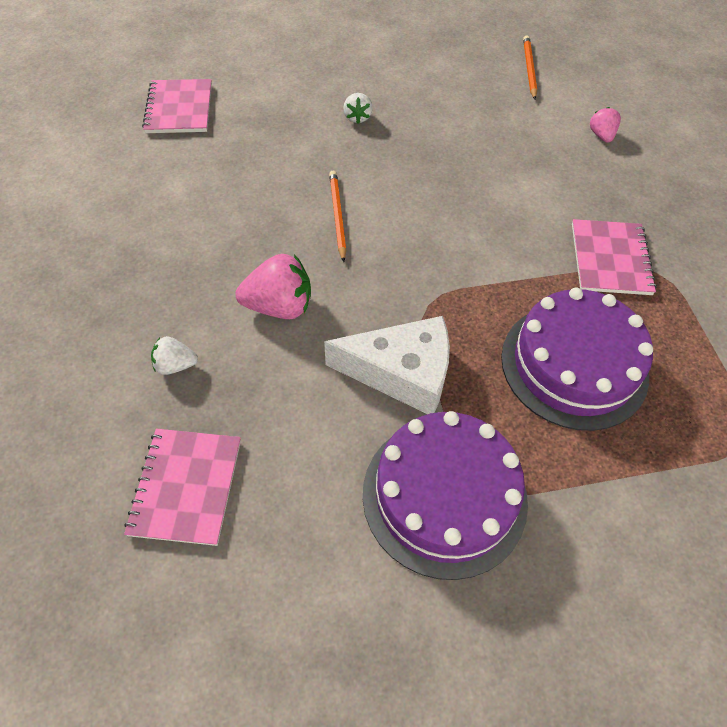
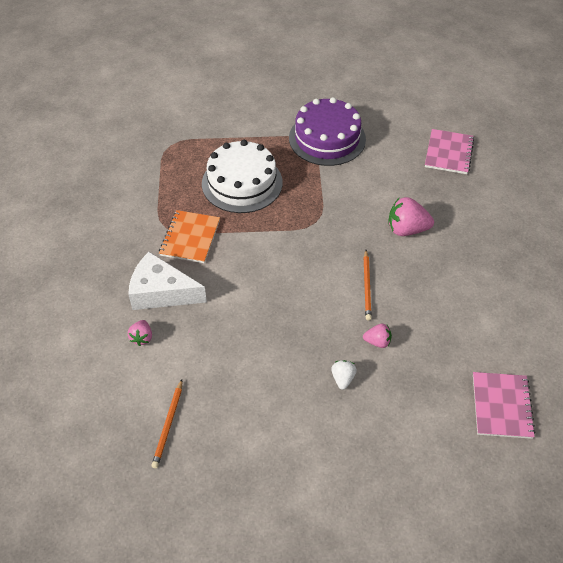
camera: 170 degrees left, 5 degrees down
(175, 365) = (464, 204): white strawberry -> none
(319, 155) = (377, 342): none -> pink strawberry
(402, 373) = (338, 188): white cheese -> white cheese (161, 292)
(574, 365) = (242, 183): purple cake -> white cake
(610, 259) = (190, 238): pink notebook -> orange notebook

